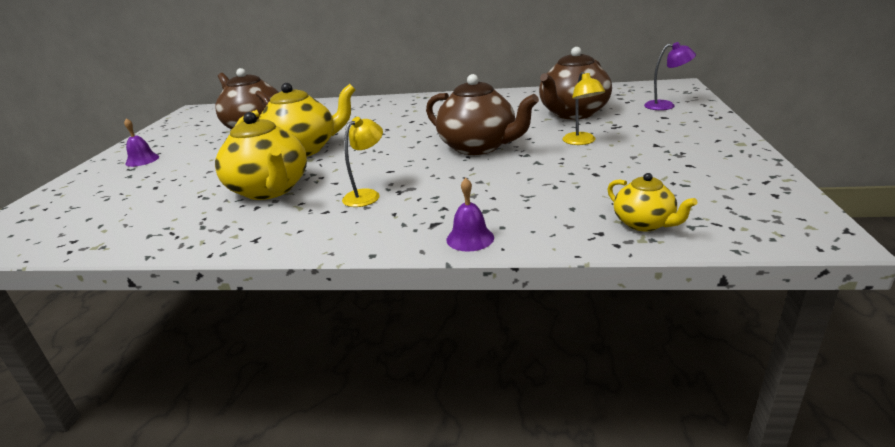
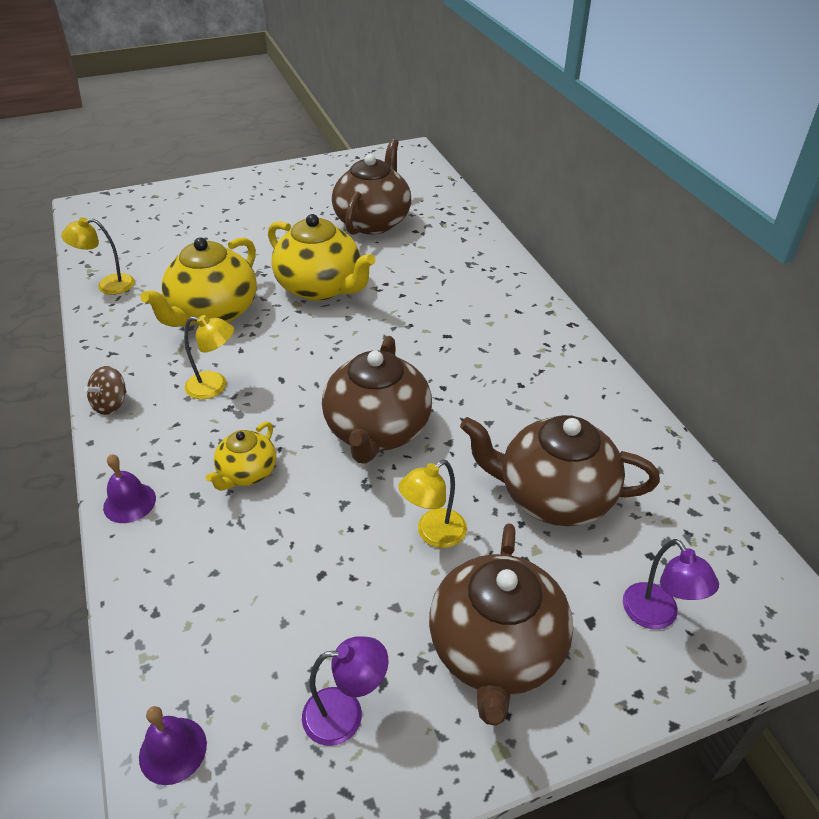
camera: 60 degrees right, 15 degrees up
(141, 237) = (108, 285): none -> yellow lamp
(142, 160) = (262, 196): purple bell -> purple bell (173, 750)
(330, 242) = (111, 404): none -> brown spinning top
(644, 223) = (184, 653): yellow teapot -> yellow teapot (247, 473)
(675, 137) = (496, 650): none -> brown teapot
(710, 176) = (345, 714): none -> purple lamp

